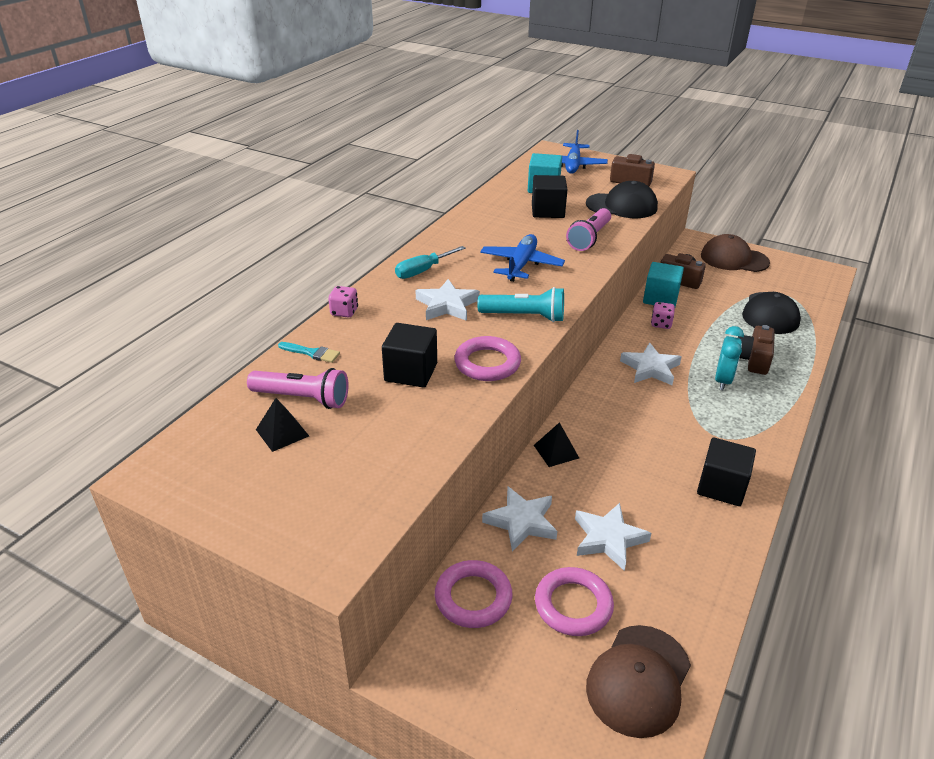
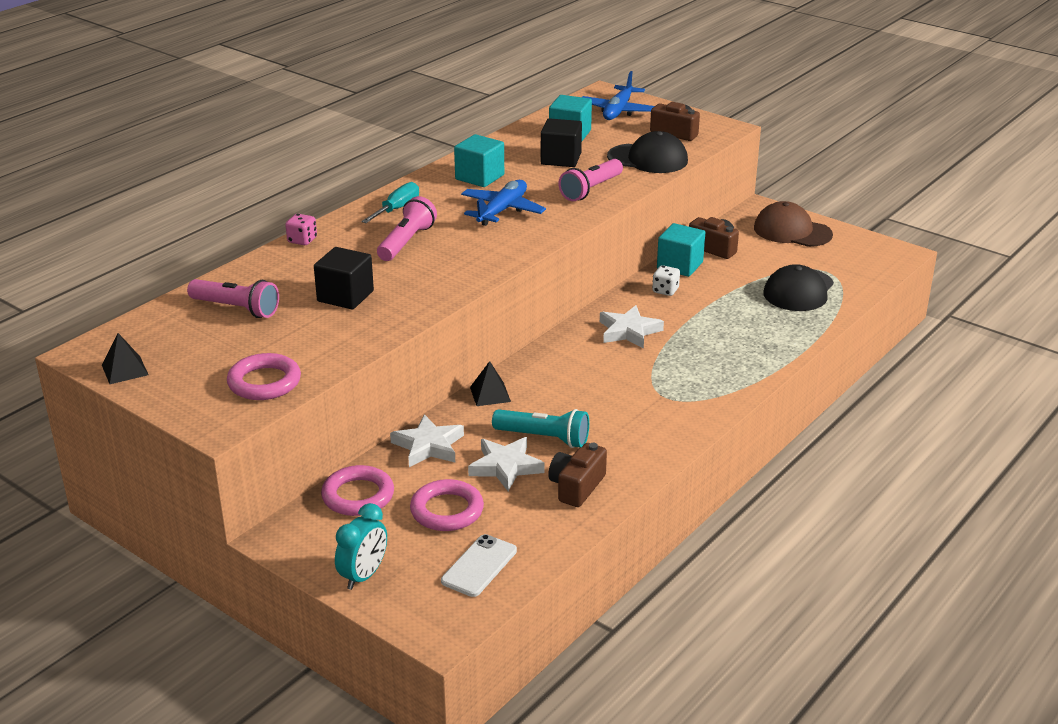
camera: 10 degrees right, 5 degrees down
(282, 432) = (209, 333): black pyramid -> black pyramid (124, 370)
(312, 353) = (258, 273): turquoise brush -> none
(423, 271) = (397, 209): turquoise screwdriver -> turquoise screwdriver turned 150 degrees clockwise
(447, 305) = (407, 242): white star -> pink flashlight
(485, 233) = (479, 177): none -> turquoise cube
(487, 363) = (422, 295): pink ring -> pink ring (264, 382)
(524, 316) = (480, 258): turquoise flashlight -> turquoise flashlight (544, 438)
(638, 680) = (479, 566): brown cap -> white phone
(661, 324) = (665, 290): pink dice -> white dice
(721, 487) = (642, 438): black cube -> none
(723, 380) = (701, 349): turquoise clock -> turquoise clock (363, 576)
(753, 359) = (748, 333): brown camera -> brown camera (576, 487)

